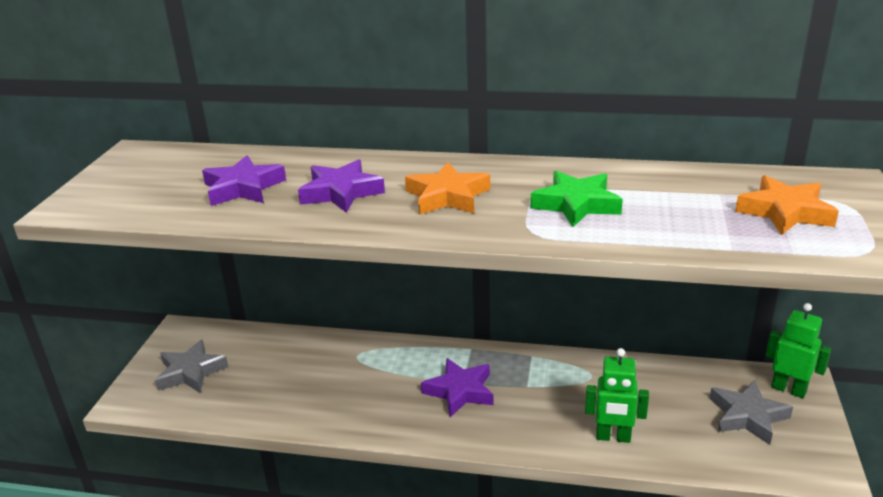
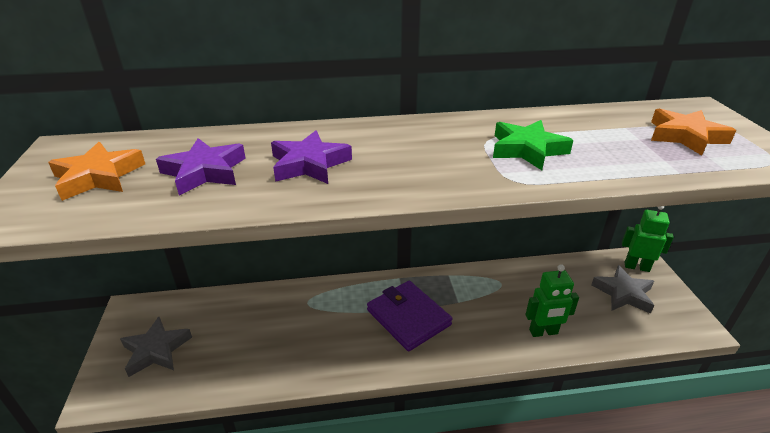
camera: 20 degrees left, 5 degrees up
(447, 196) = (412, 156): orange star -> orange star (98, 177)
(460, 391) = (408, 317): purple star -> purple wallet

